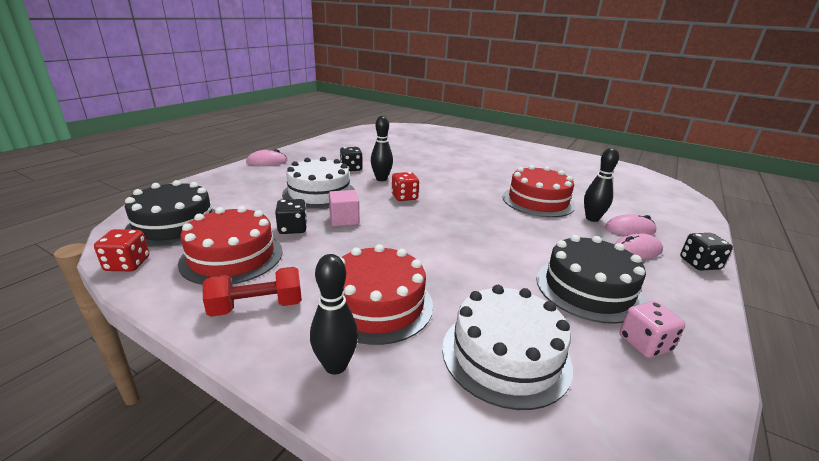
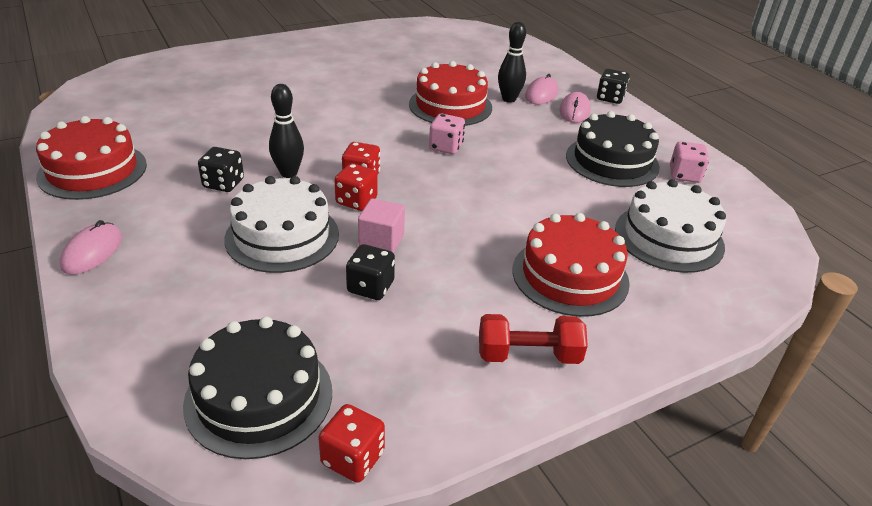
camera: 60 degrees left, 10 degrees up
(232, 256) = (405, 354): red cake -> red cake (92, 170)
(257, 306) = (528, 355): red dumbbell -> red dumbbell turned 75 degrees clockwise
(335, 365) = (642, 327): black bowling pin -> none
(377, 202) = (356, 201): none -> red dice
(481, 212) = (446, 147): none -> pink dice

